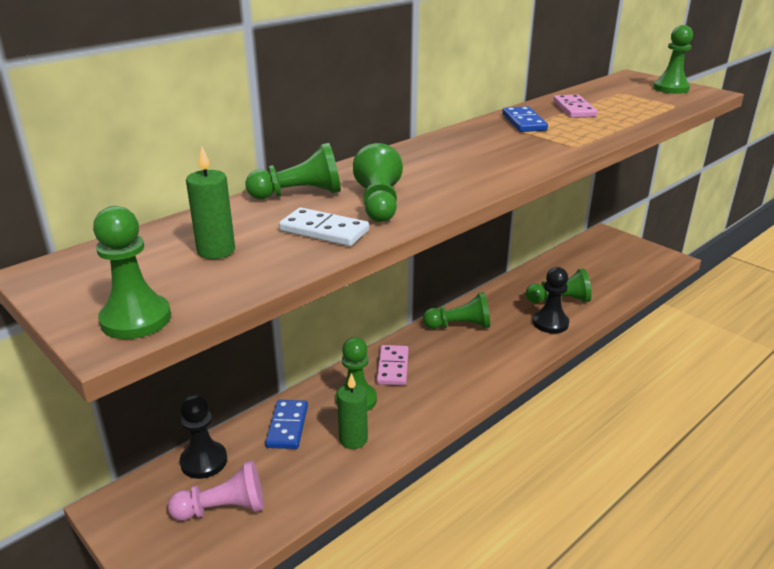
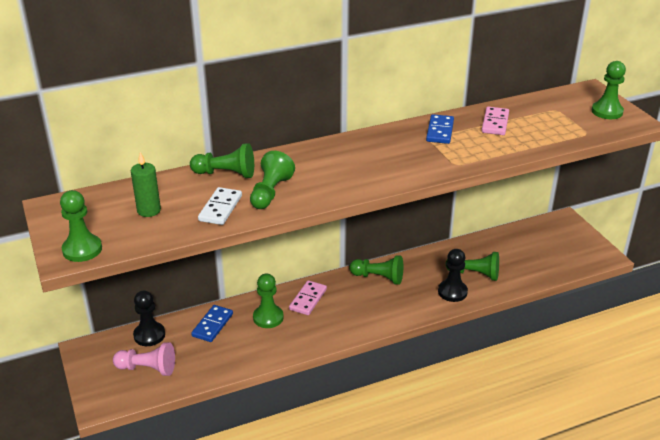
camera: 20 degrees right, 5 degrees up
(324, 231) = (220, 208): white domino -> white domino turned 60 degrees clockwise
(353, 439) = (250, 345): green candle -> none

